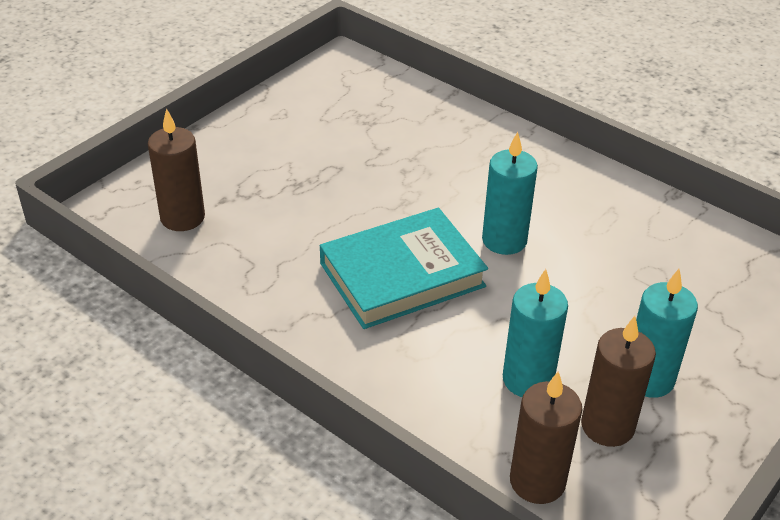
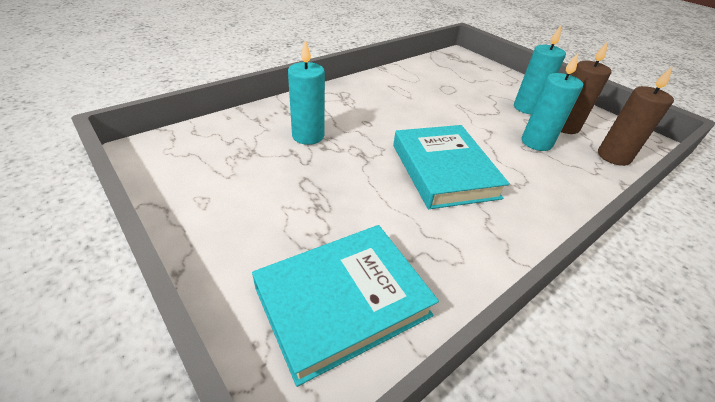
camera: 80 degrees left, 0 degrees up
(182, 217) = (342, 301): brown candle -> turquoise book
(504, 240) = (413, 124): turquoise candle -> turquoise candle (308, 136)

